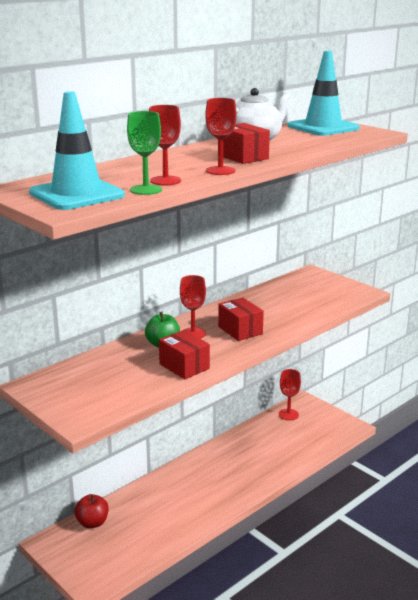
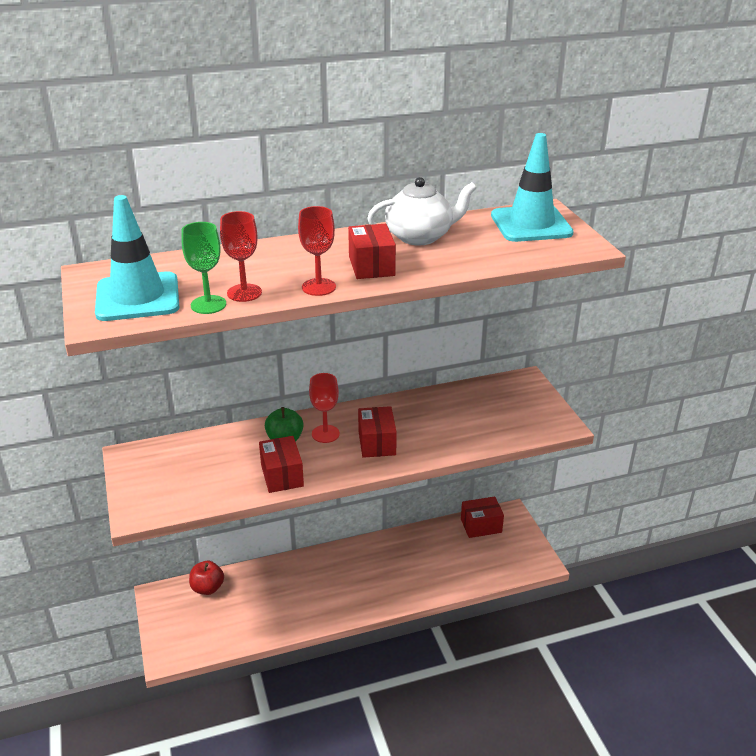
camera: 25 degrees right, 10 degrees up
(288, 414) = (481, 526): red goblet -> red box

